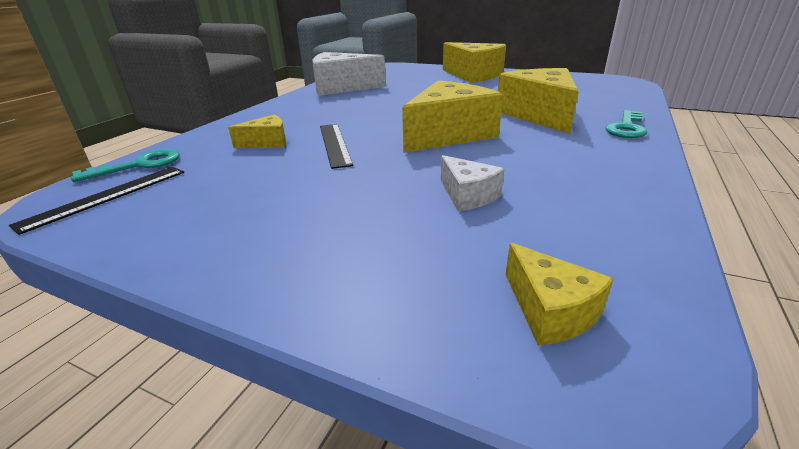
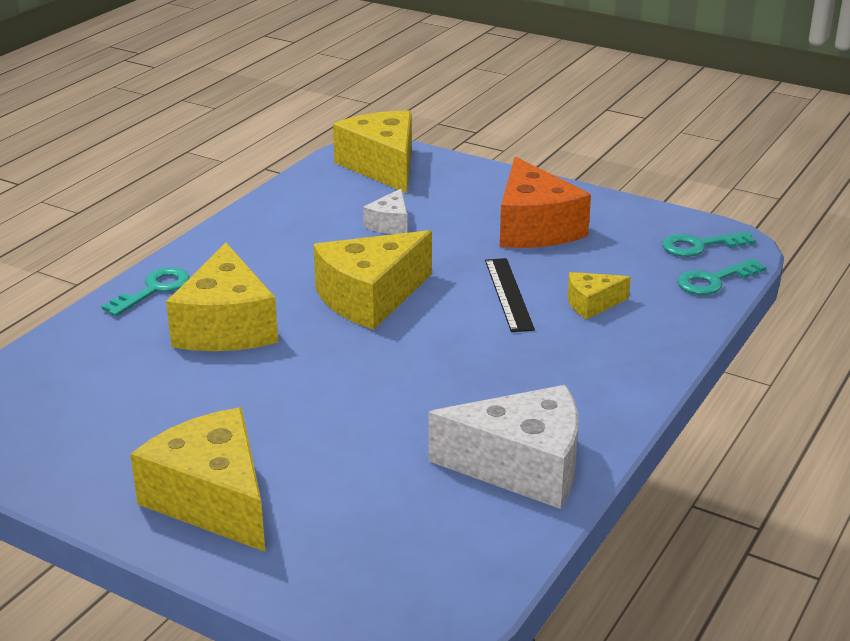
camera: 175 degrees left, 0 degrees up
(106, 196) = (699, 246): black ruler -> turquoise key
(289, 204) = (534, 228): none -> orange cheese
(467, 195) = (390, 224): white cheese -> white cheese turned 135 degrees counterclockwise
(550, 310) = (382, 166): yellow cheese -> yellow cheese, size x1.99

